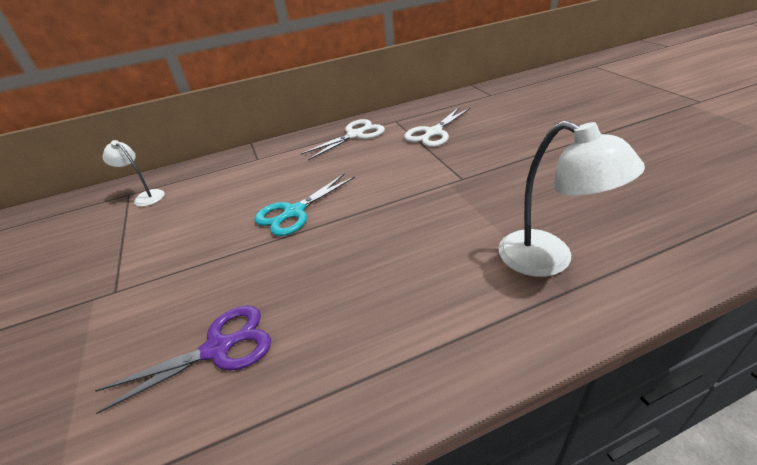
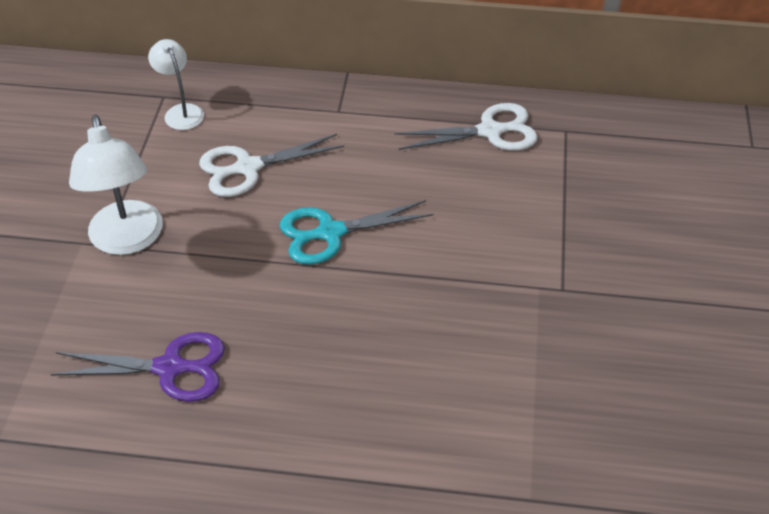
camera: 25 degrees right, 10 degrees up
(433, 133) = (597, 185): white scissors -> white scissors (248, 167)
(549, 260) = (551, 456): white lamp -> white lamp (127, 240)

